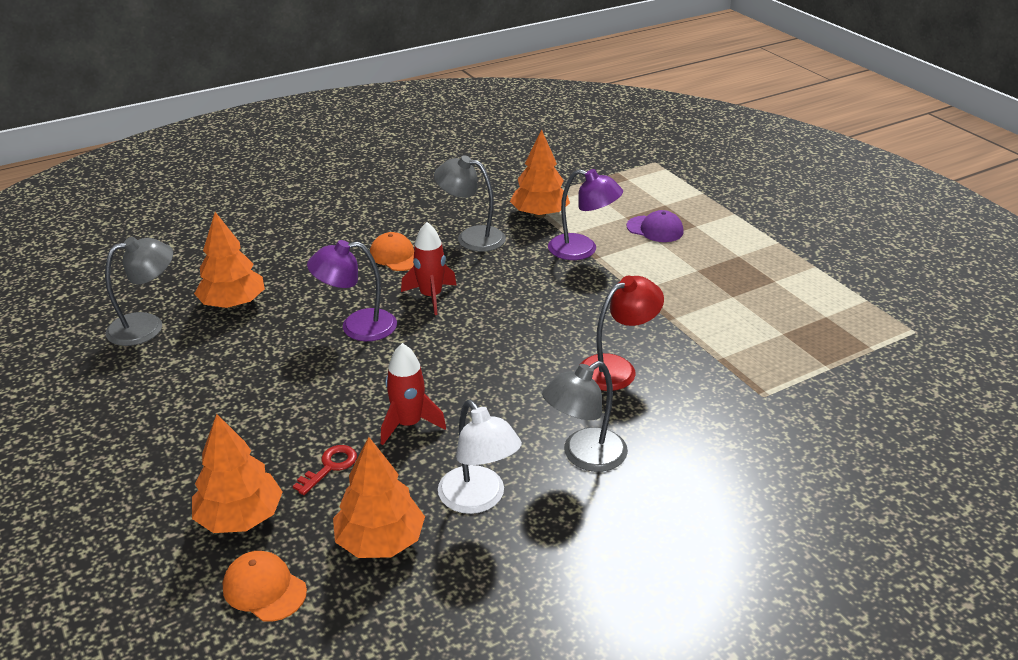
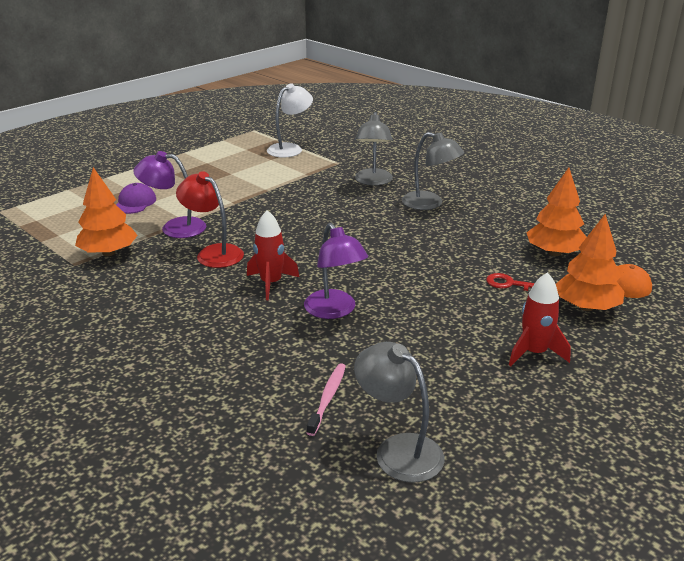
camera: 105 degrees left, 5 degrees down
(233, 304) = (328, 398): orange tree -> pink toothbrush
(396, 256) = (202, 315): orange cap -> none
(408, 424) = (443, 263): red rocket -> red rocket (534, 353)
(471, 237) = (158, 280): grey lamp -> grey lamp (373, 181)
(478, 499) = (493, 229): white lamp -> white lamp (290, 149)
(582, 250) = (174, 227): purple lamp -> purple lamp turned 90 degrees counterclockwise
(617, 368) = (335, 202): red lamp -> red lamp (213, 253)

